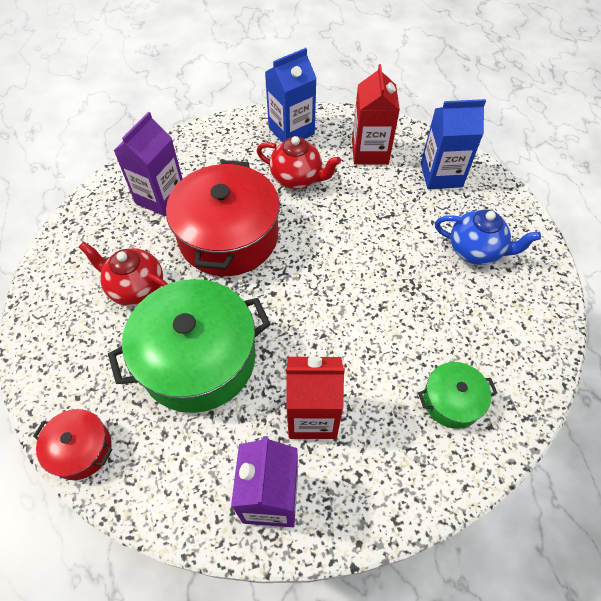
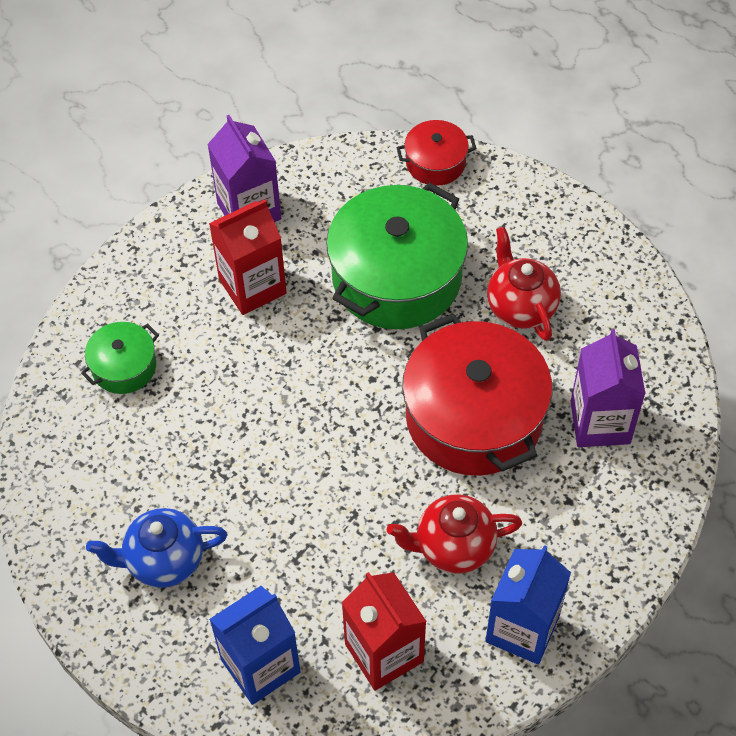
camera: 150 degrees right, 0 degrees up
(136, 288) = (520, 307): red teapot -> red teapot turned 105 degrees counterclockwise

